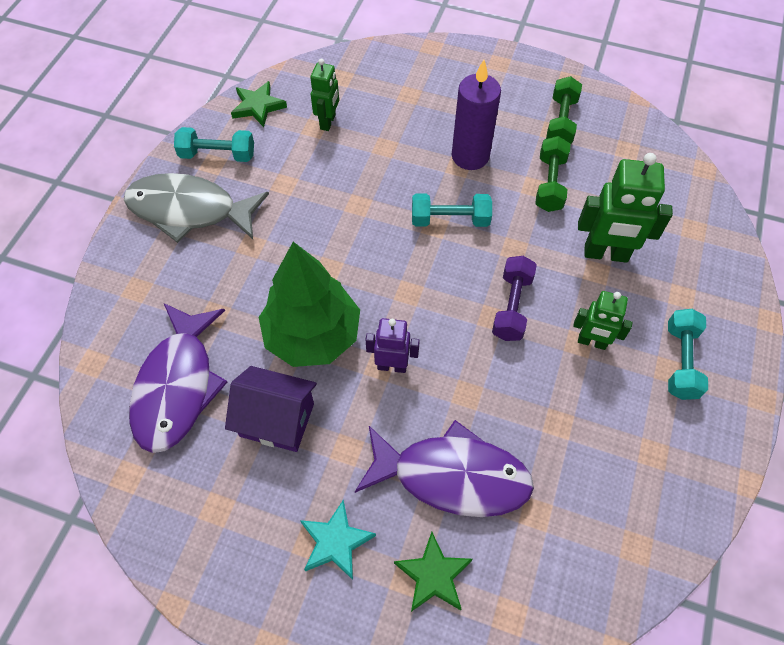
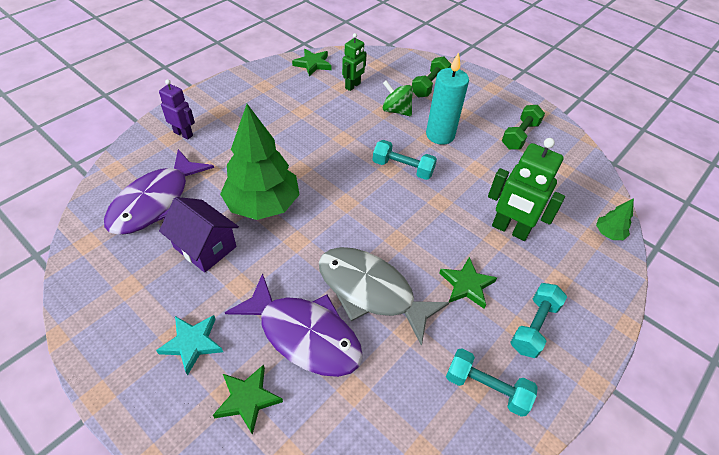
camera: 20 degrees right, 10 degrees down
(189, 210) = (232, 106): grey fish -> grey fish (371, 291)
(217, 155) = (270, 82): turquoise dumbbell -> turquoise dumbbell (486, 388)
(392, 366) = (305, 244): purple robot -> purple robot (183, 134)
(400, 140) = (396, 110): none -> green spinning top
(470, 156) = (440, 135): purple candle -> turquoise candle
(512, 306) = (417, 238): purple dumbbell -> none
(550, 183) = (490, 170): green dumbbell -> green dumbbell (429, 85)
(592, 342) = (466, 285): green robot -> green star
(708, 217) = (608, 233): none -> green tree

